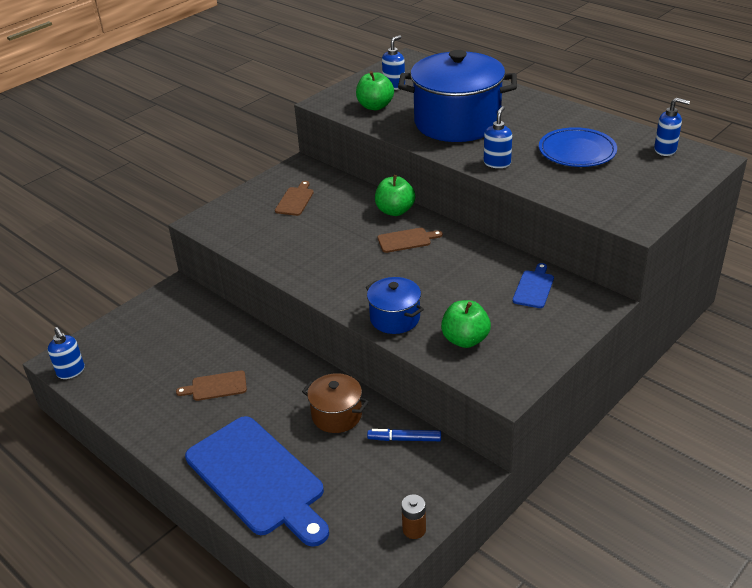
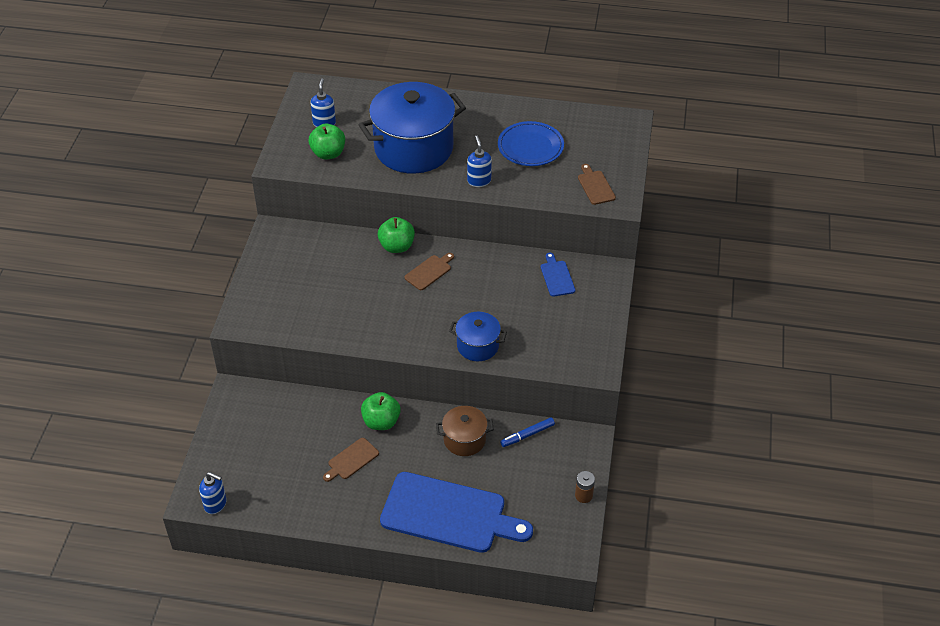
camera: 35 degrees left, 10 degrees up
(295, 200) = (302, 268): brown cutting board -> brown cutting board (595, 186)
(465, 340) = (541, 342): green apple -> green apple (381, 422)
(665, 150) = (593, 122): blue soap dispenser -> none

